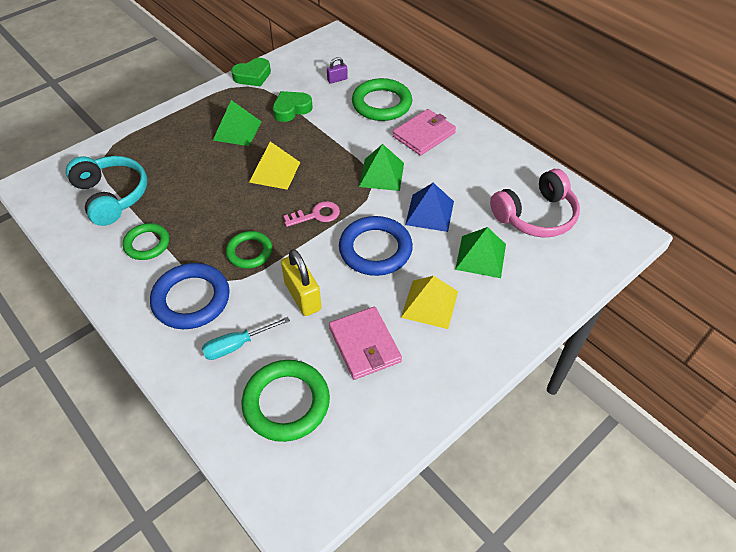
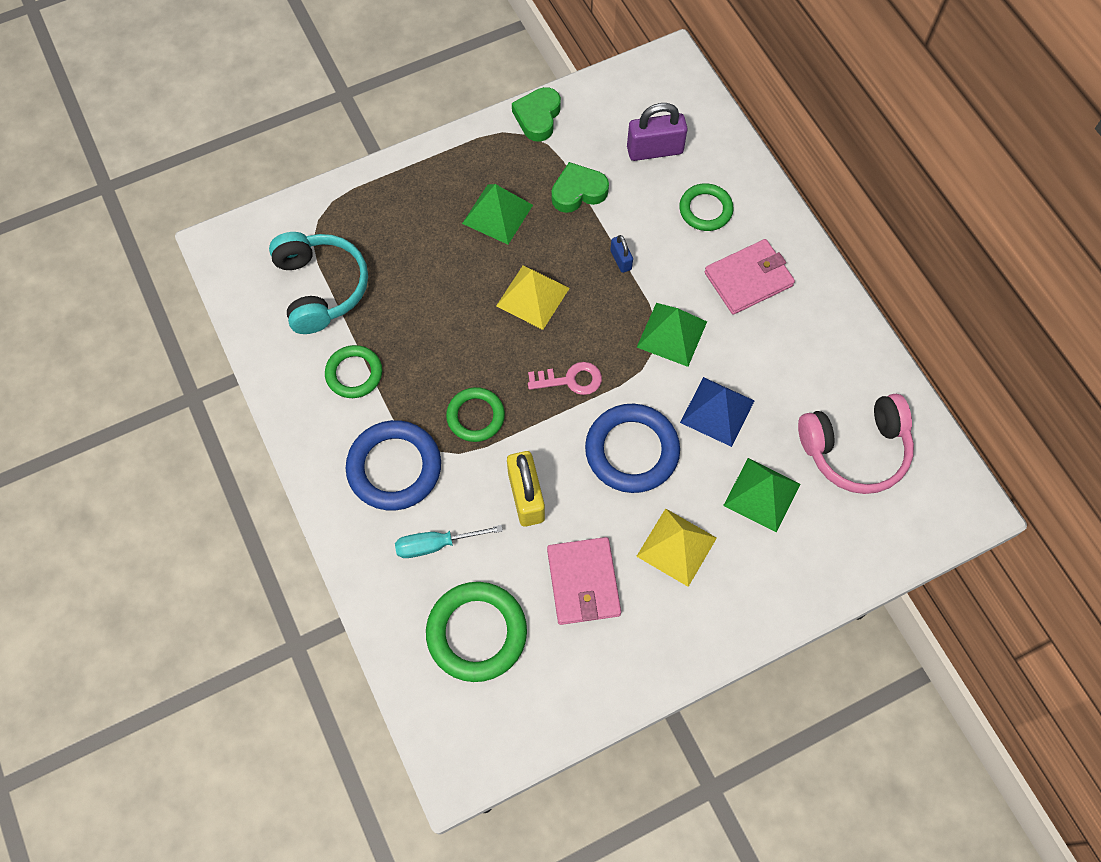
camera: 15 degrees right, 15 degrees up
(253, 76) = (538, 117): green heart -> green heart turned 120 degrees clockwise
(332, 140) = (621, 260): none -> blue padlock
(337, 79) = (654, 150): purple padlock -> purple padlock, size x1.92
(381, 104) = (705, 210): green ring -> green ring, size x0.63

